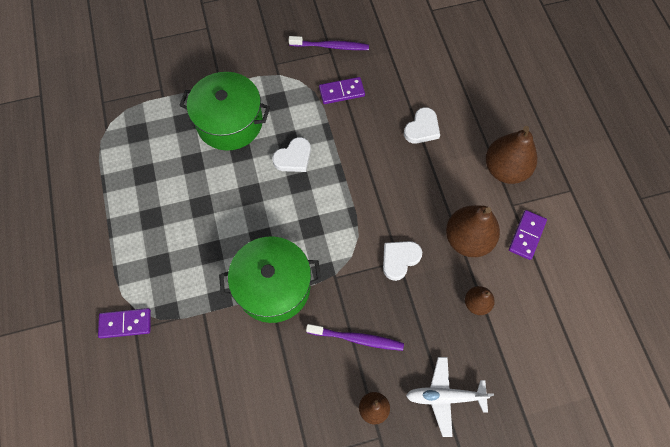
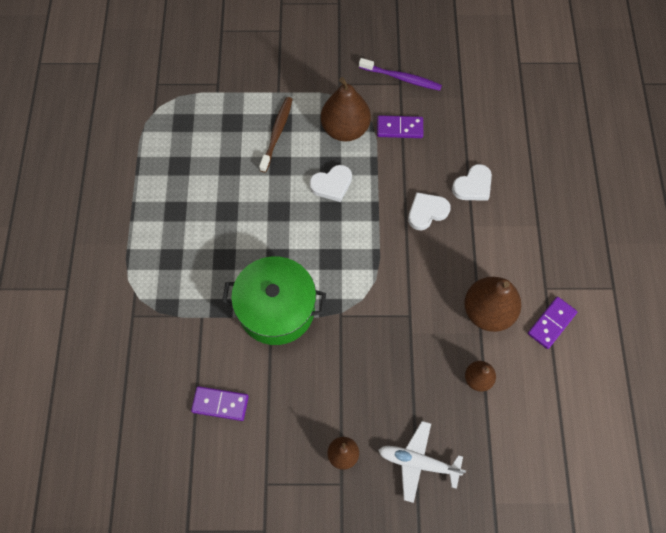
camera: 15 degrees right, 0 degrees up
(125, 323) = (124, 308): purple domino -> purple domino (220, 404)
(229, 122) = (277, 133): green pot -> brown toothbrush
(357, 339) = (346, 382): purple toothbrush -> none
(399, 259) = (411, 314): white heart -> white heart (427, 212)
(505, 169) = (549, 249): brown pear -> brown pear (345, 129)

